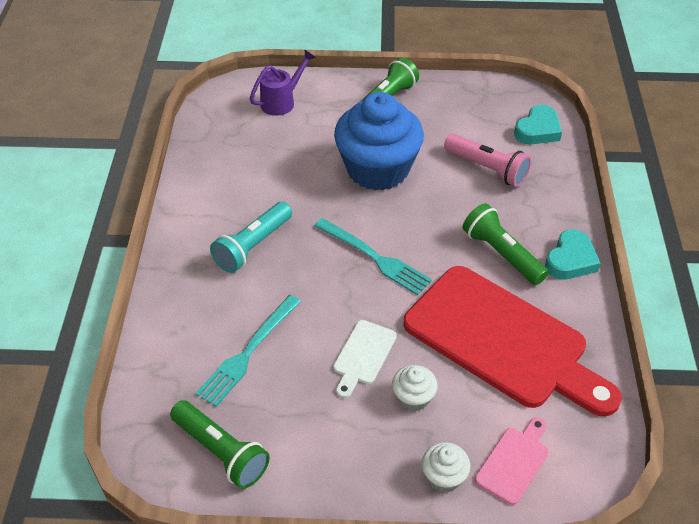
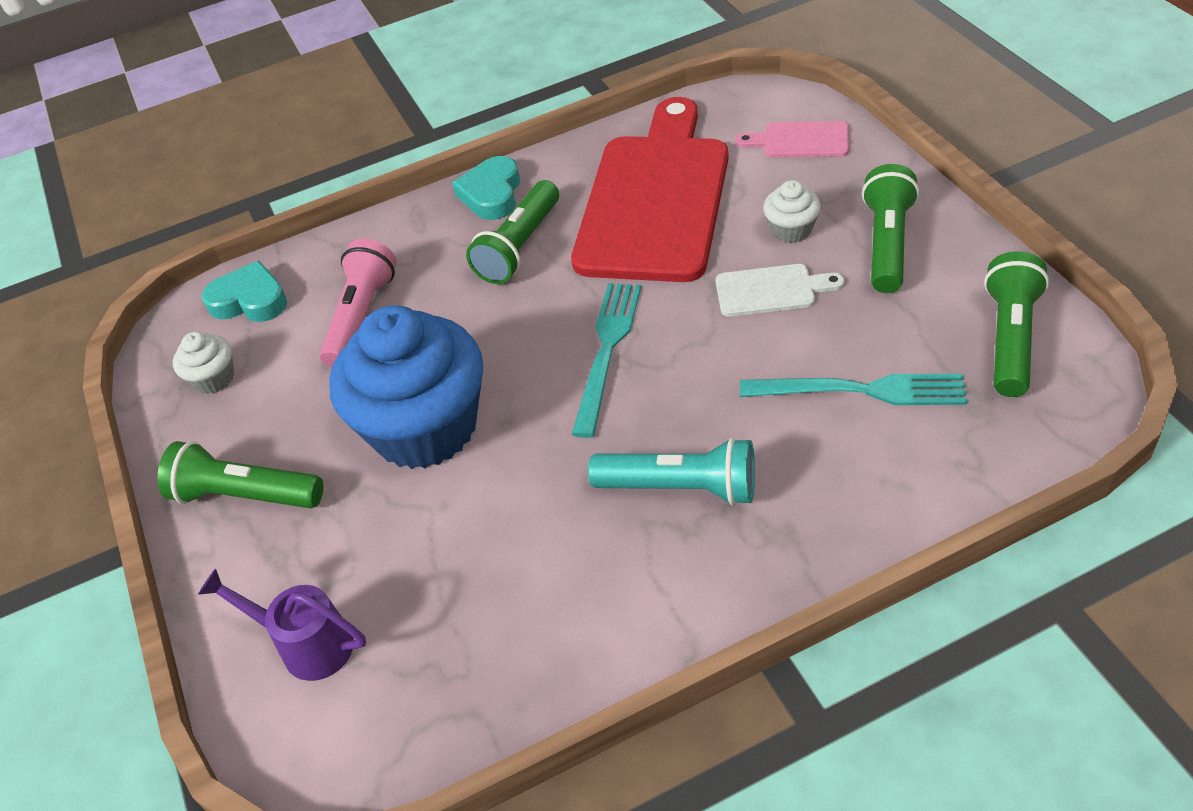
camera: 110 degrees left, 0 degrees up
(357, 443) = (887, 244): none -> green flashlight
(444, 477) = (862, 174): white cupcake -> white cupcake (213, 378)
(570, 260) = (491, 194): turquoise heart -> turquoise heart turned 90 degrees counterclockwise

